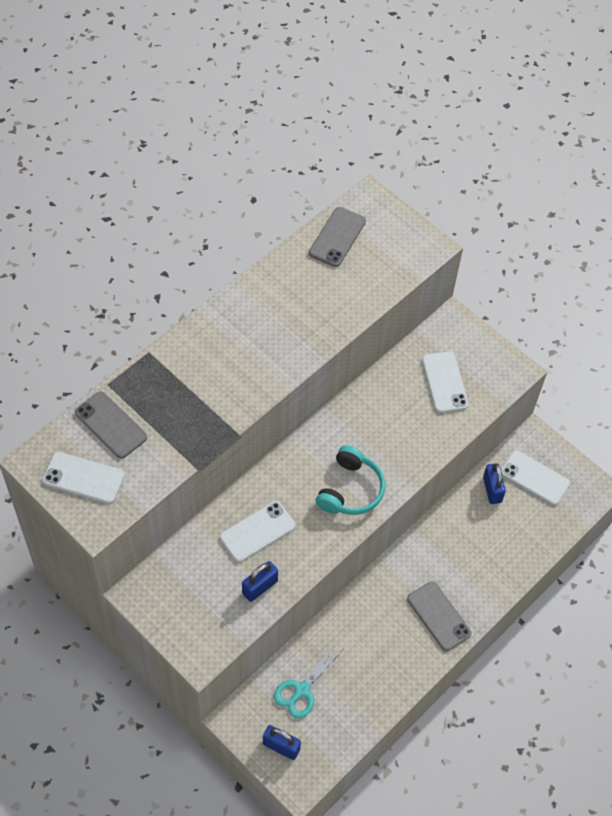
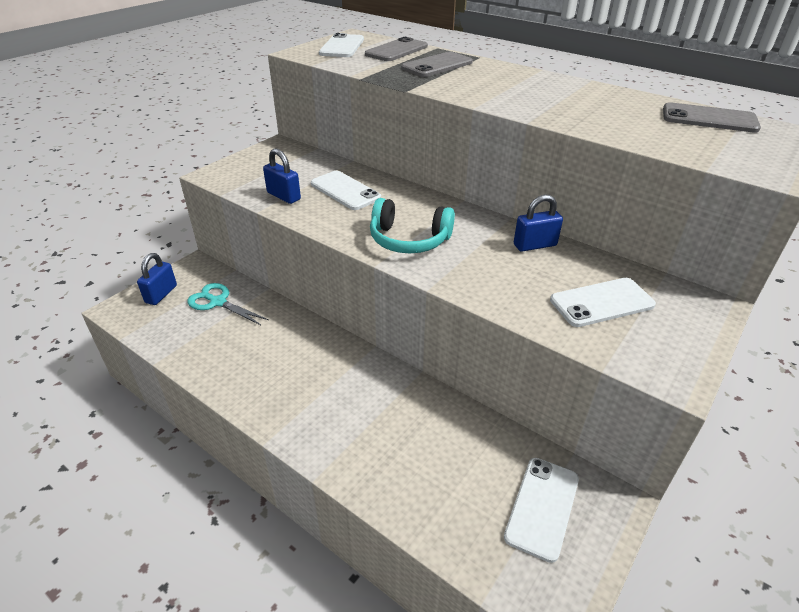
camera: 85 degrees right, 20 degrees down
(438, 616) = (302, 404): grey phone -> grey phone (437, 65)
(492, 489) = (501, 451): blue padlock -> blue padlock (535, 245)

